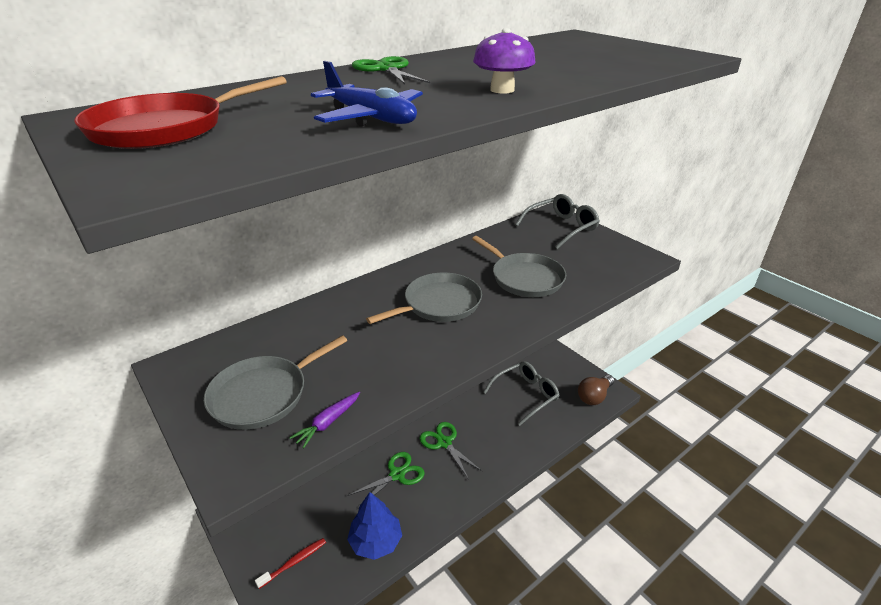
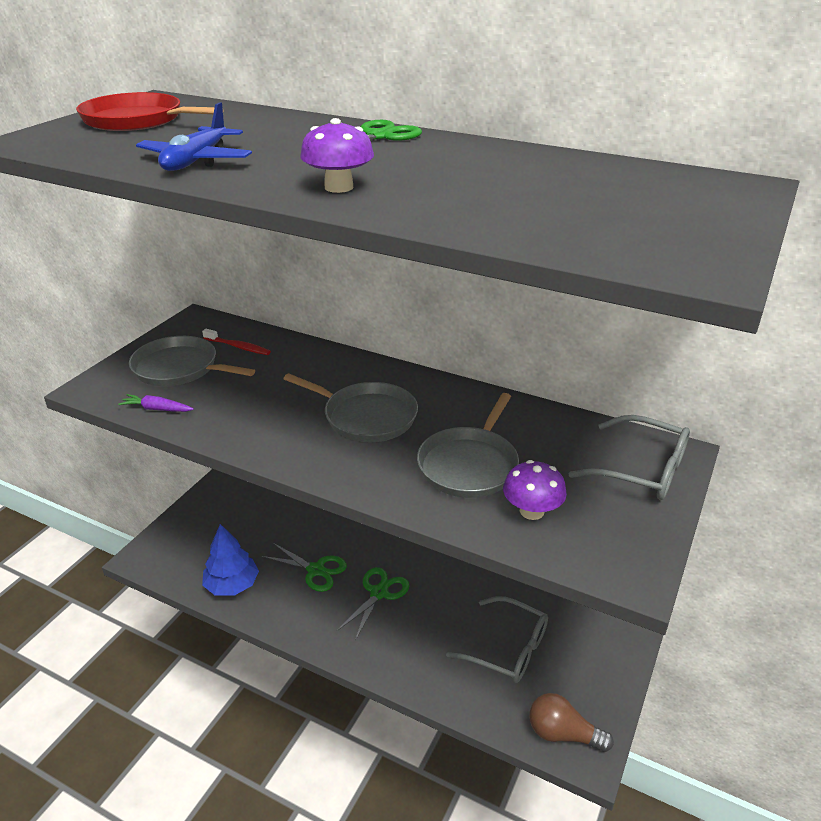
camera: 65 degrees right, 0 degrees up
(294, 562) = (193, 540): red toothbrush -> red toothbrush (238, 347)
(581, 270) = (531, 511): none -> purple mushroom

